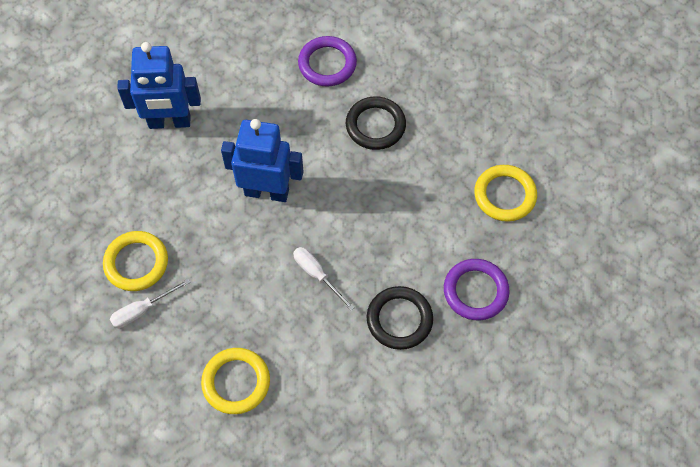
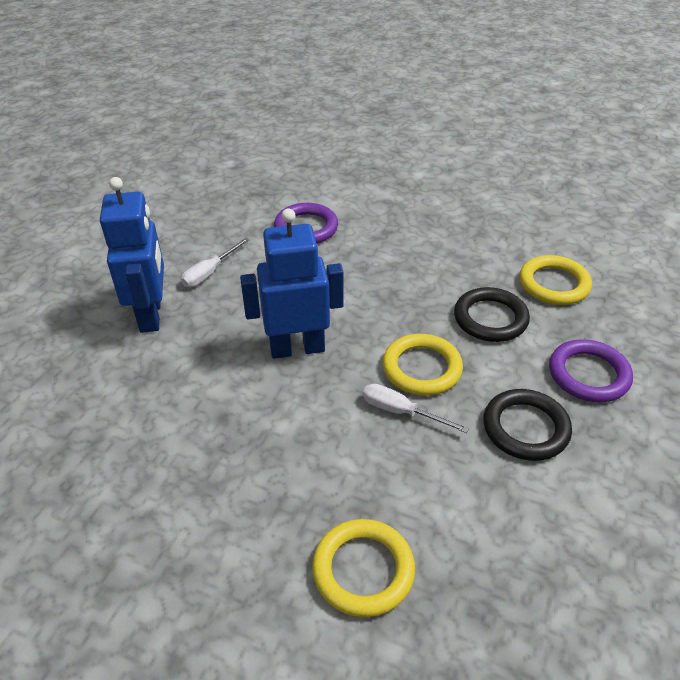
camera: 20 degrees left, 20 degrees down
(136, 263) = (161, 467): yellow ring -> yellow ring (422, 368)
(142, 310) = (190, 522): white screwdriver -> white screwdriver (210, 273)
(169, 122) = (151, 315): blue robot -> blue robot turned 75 degrees counterclockwise
(375, 125) = (385, 262): black ring -> black ring (490, 318)

